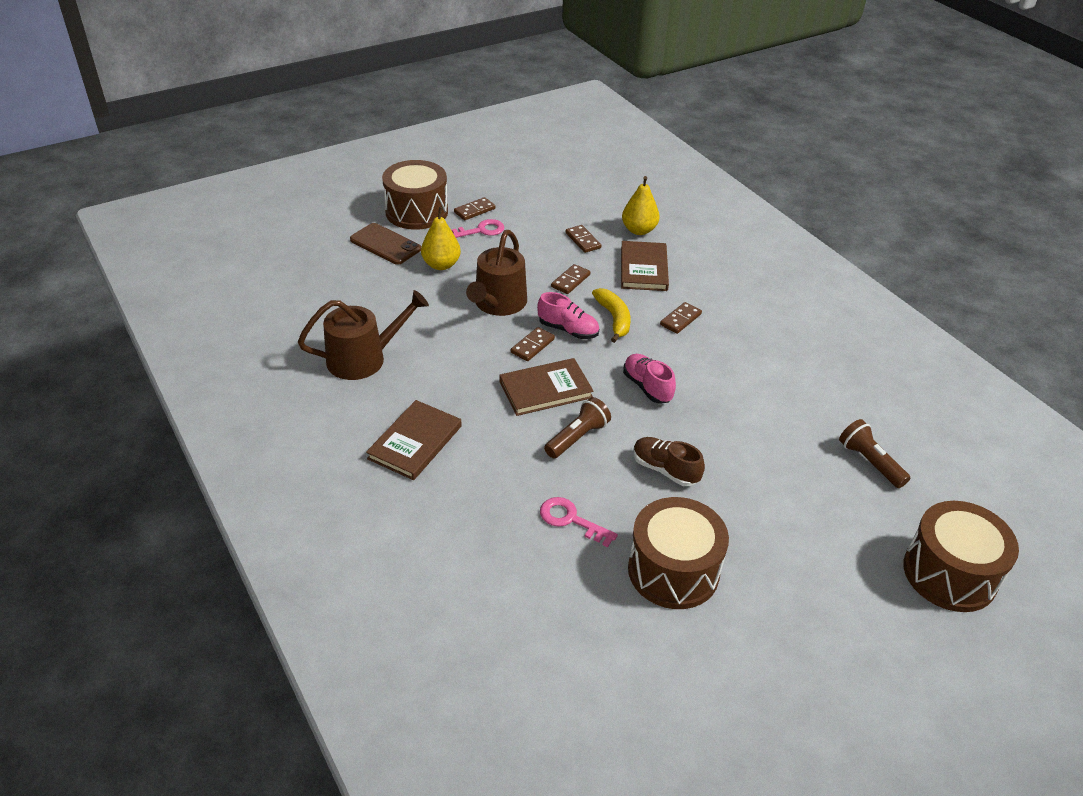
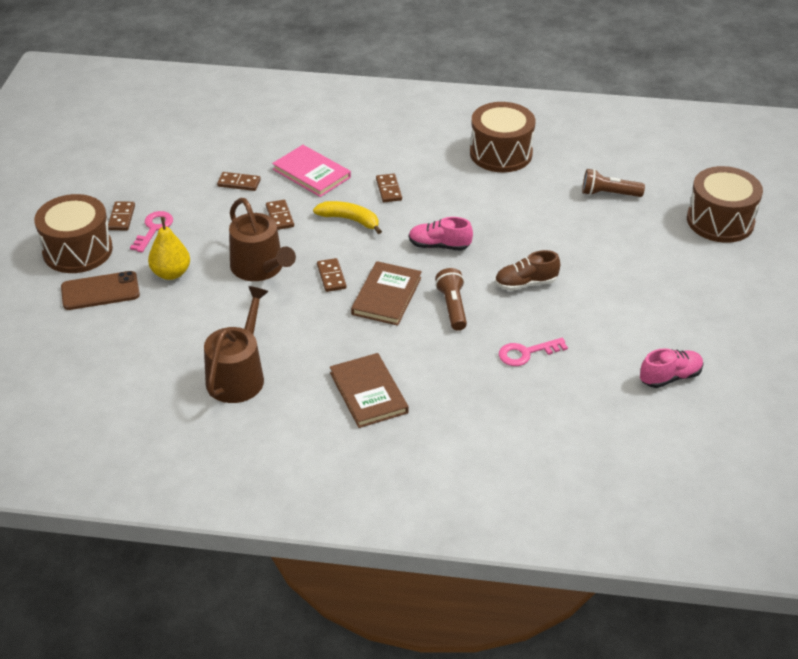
camera: 50 degrees left, 0 degrees up
(568, 330) = (335, 249): pink shoe -> pink shoe (670, 377)
(639, 230) = (263, 149): yellow pear -> none
(643, 269) = (311, 173): brown book -> pink book
(673, 570) = (614, 331): brown drum -> brown drum (501, 153)

